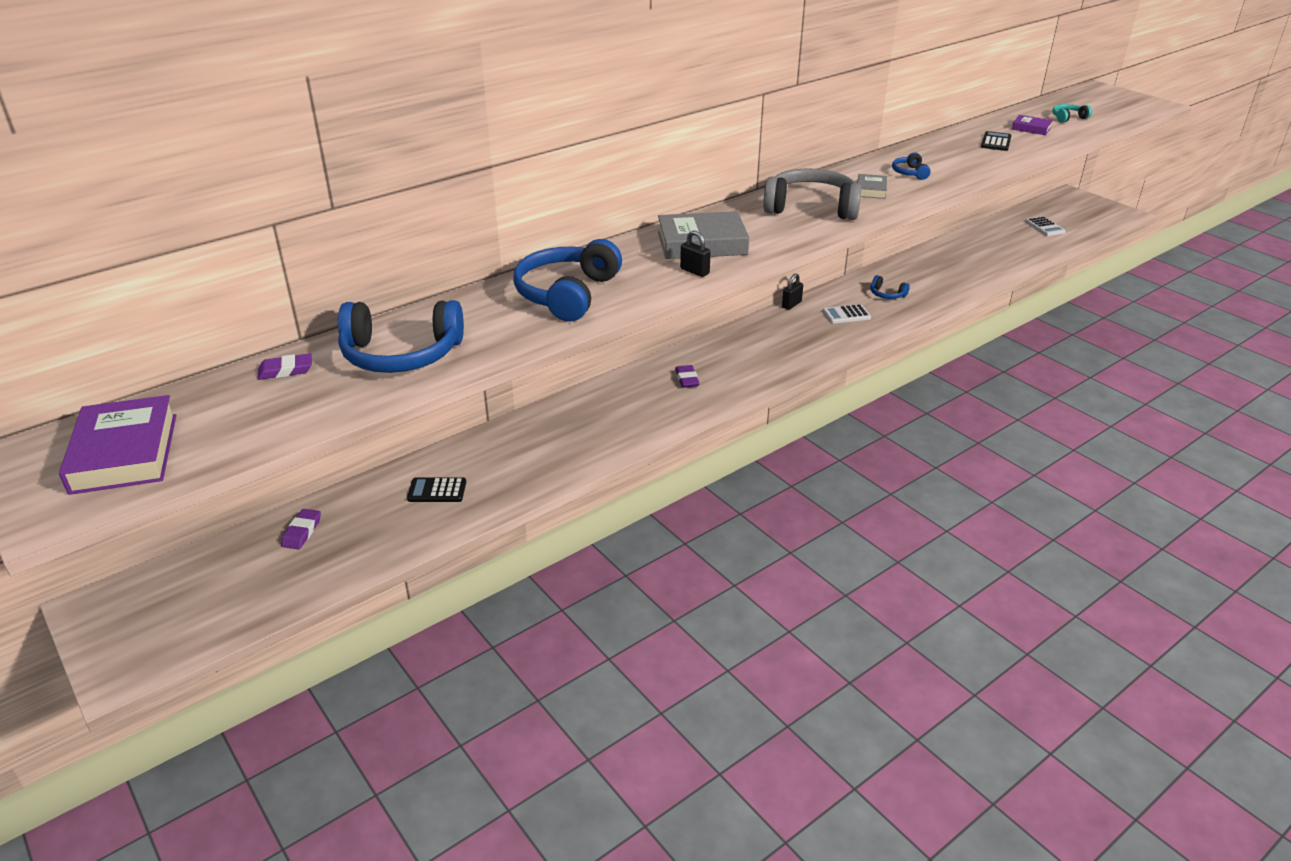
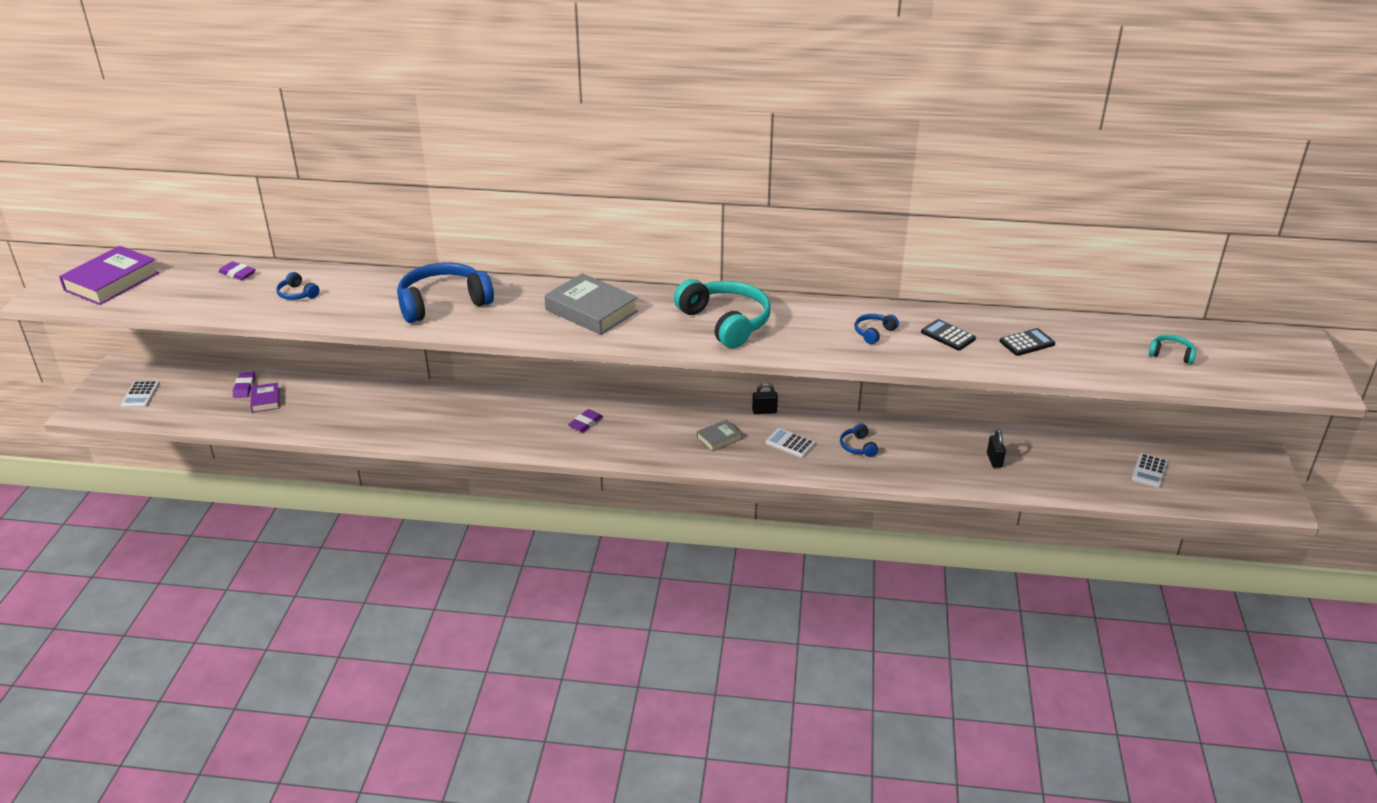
camera: 45 degrees right, 0 degrees up
(176, 612) = (140, 395): none -> white calculator
(302, 532) = (244, 387): purple eraser -> purple eraser turned 60 degrees counterclockwise
(401, 354) = (297, 294): blue headphones -> blue headphones, size x0.45
(437, 490) = (334, 405): black calculator -> black calculator (948, 335)
(694, 271) = (543, 328): black padlock -> black padlock (994, 460)
(811, 208) = (725, 322): grey headphones -> turquoise headphones
(871, 190) = (805, 331): grey book -> grey book (719, 438)
(1031, 128) = (1100, 346): purple book -> purple book (265, 400)

